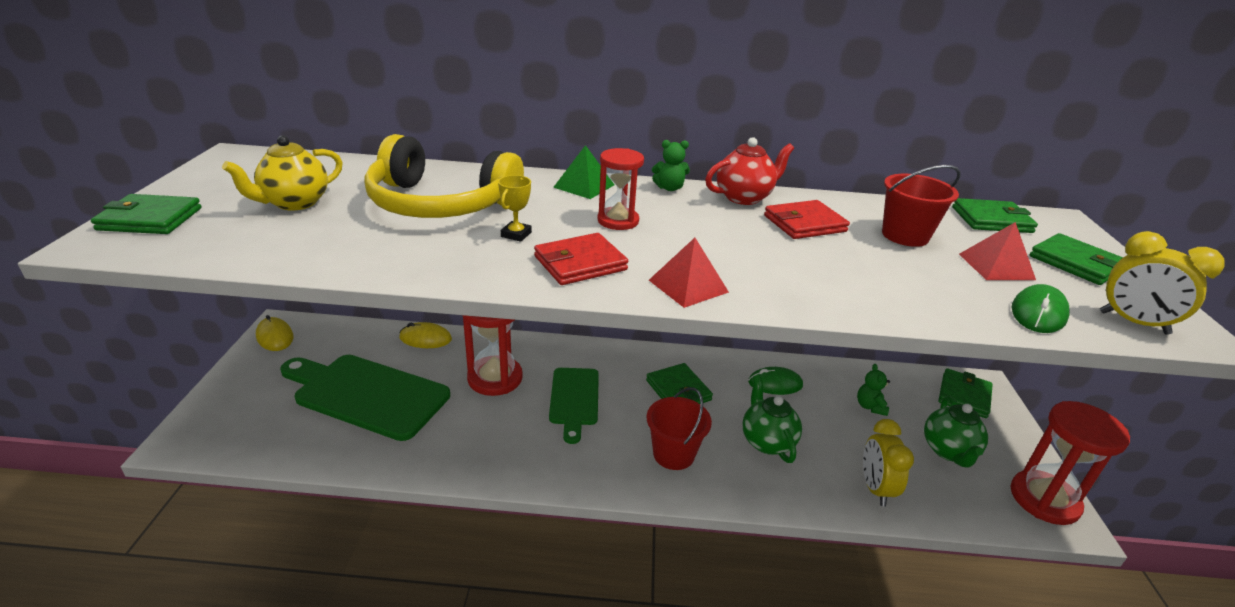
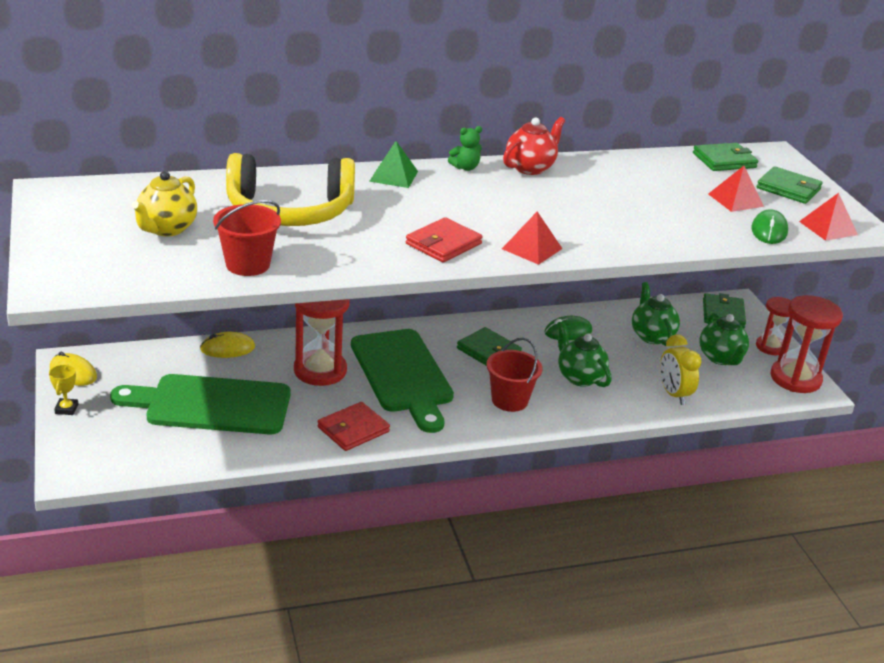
camera: 20 degrees left, 0 degrees up
(150, 219) = (62, 261): green wallet -> none
(516, 234) = (376, 228): yellow trophy -> yellow trophy (66, 409)
(574, 399) = (403, 375): green cutting board -> green cutting board, size x1.65
(618, 221) = (445, 204): red hourglass -> red hourglass (770, 347)
(804, 223) = (588, 185): red wallet -> red wallet (353, 429)
(870, 406) = (651, 336): green teddy bear -> green teapot
(905, 236) = (666, 184): red bucket -> red bucket (248, 264)
(1133, 323) = (828, 228): yellow clock -> red pyramid

